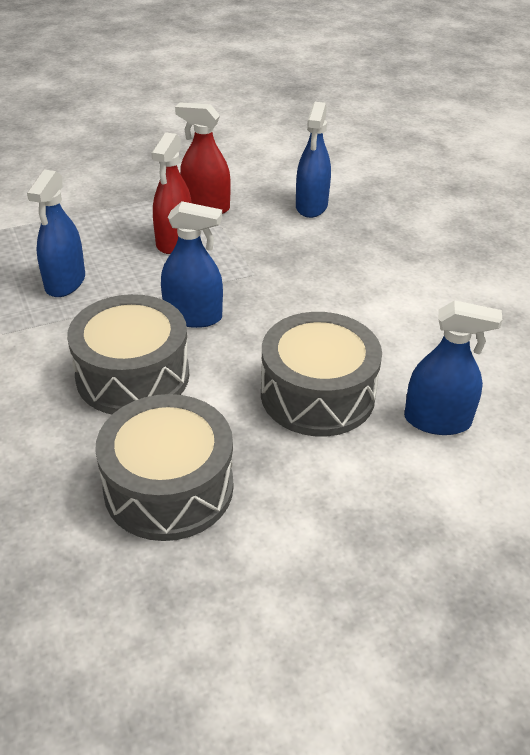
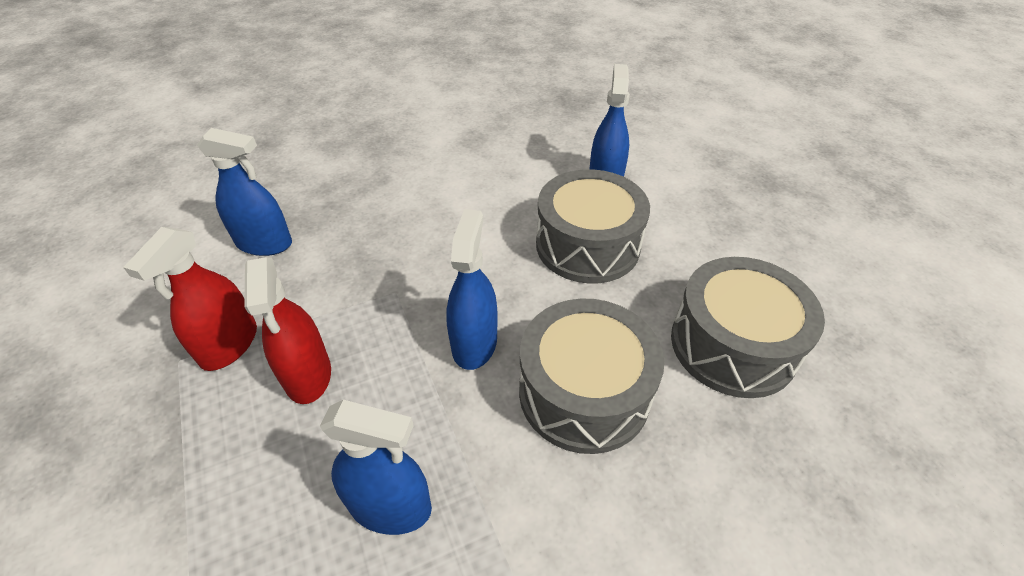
camera: 90 degrees left, 5 degrees up
(174, 241) = (308, 375): red spray bottle -> red spray bottle turned 60 degrees clockwise

